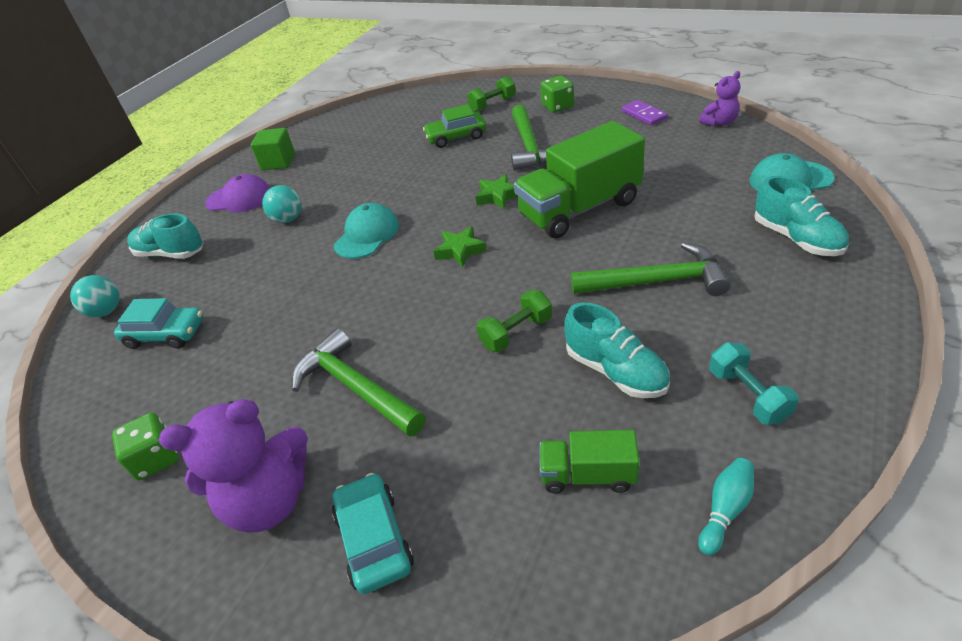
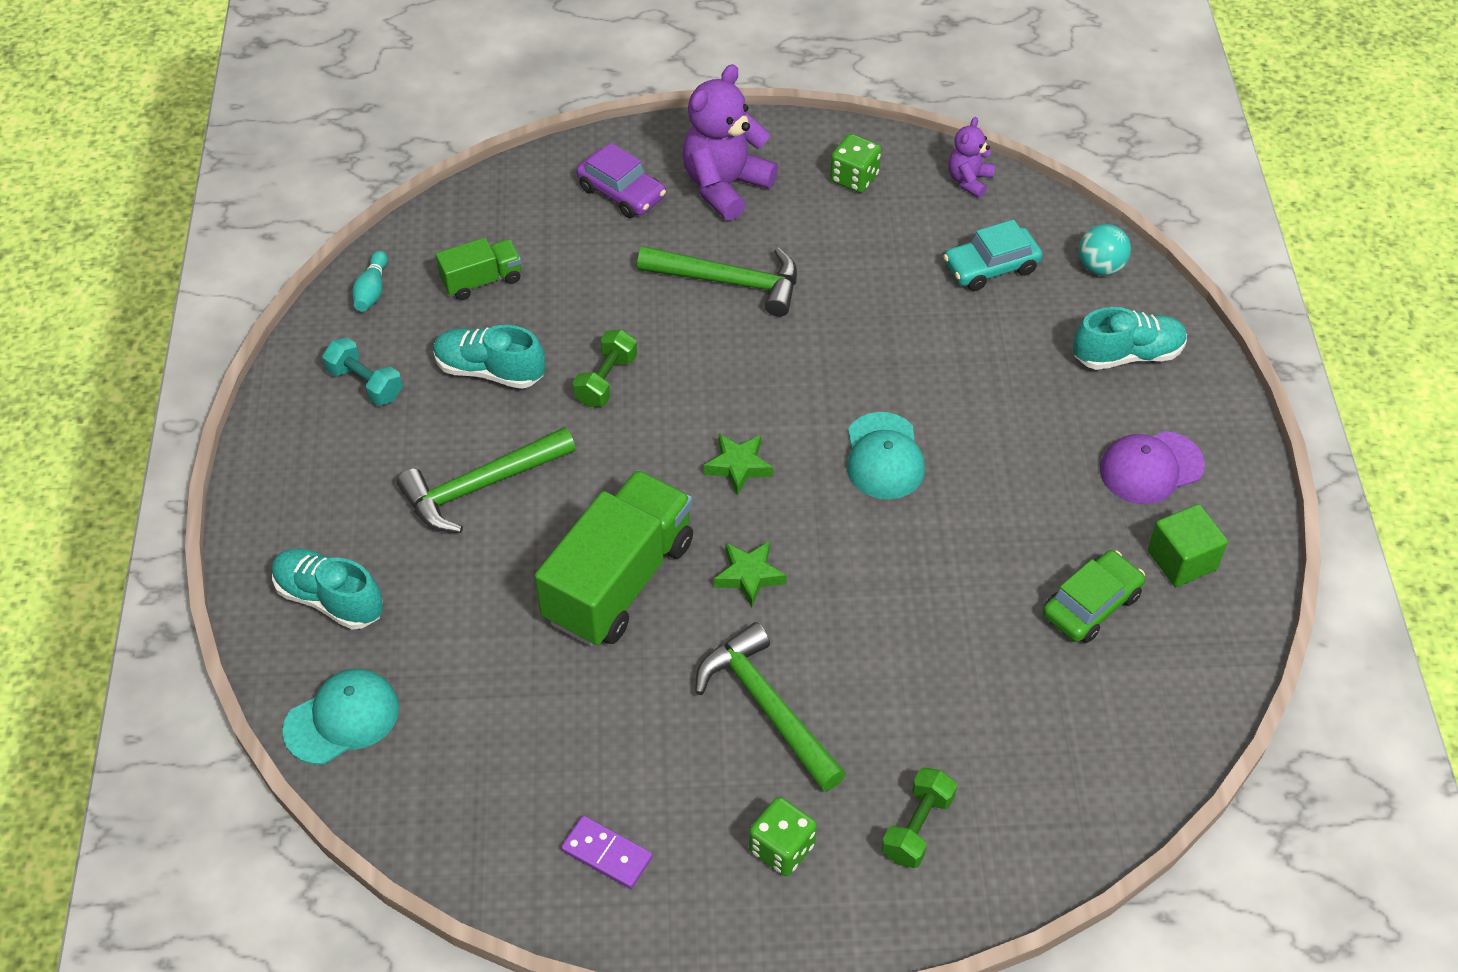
camera: 145 degrees right, 10 degrees up
(288, 219) = (1026, 451): turquoise ball -> none
(374, 539) = (621, 193): turquoise car -> purple car
(456, 137) = (916, 704): green car -> green car (1091, 605)
(719, 122) = (467, 857): purple teddy bear -> purple teddy bear (969, 180)

